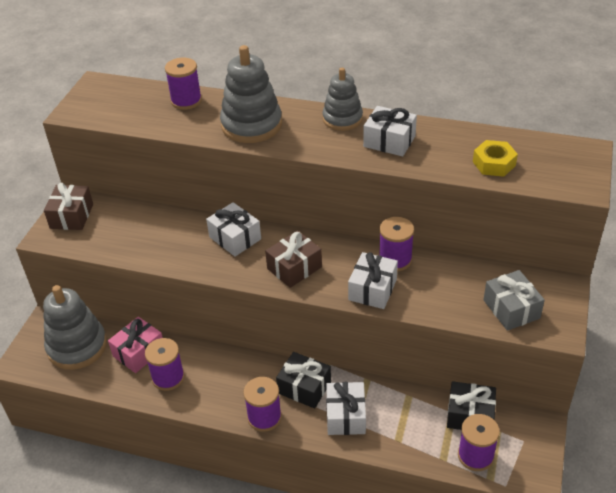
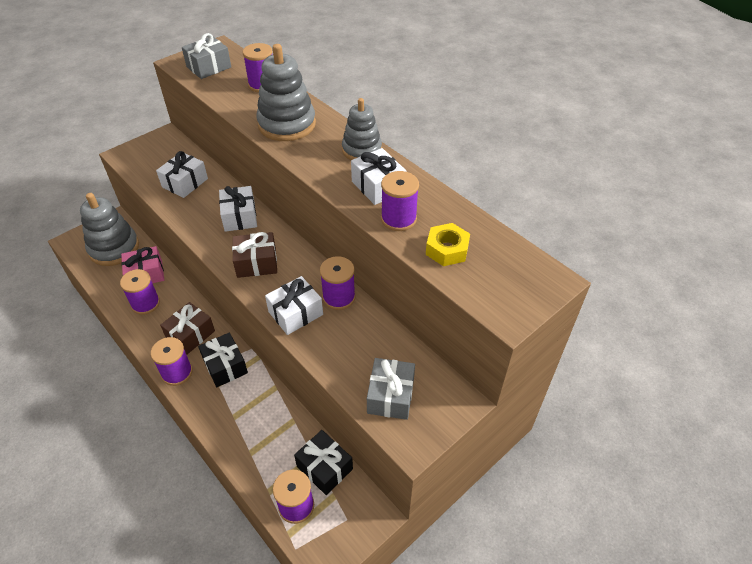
camera: 30 degrees right, 5 degrees up
(71, 216) = (153, 147): brown gift -> brown gift (190, 334)
(111, 105) = (209, 67): none -> grey gift
(346, 416) = (232, 407): white gift -> white gift (185, 183)
(433, 158) = (398, 219): none -> purple spool

